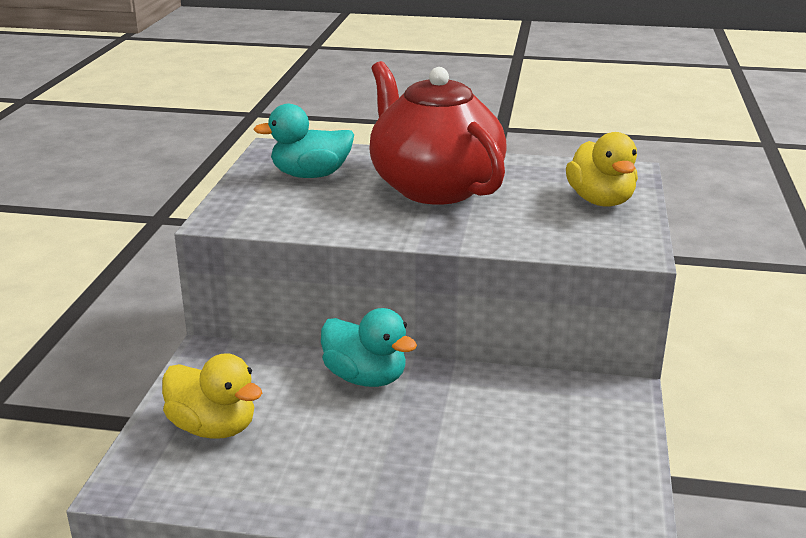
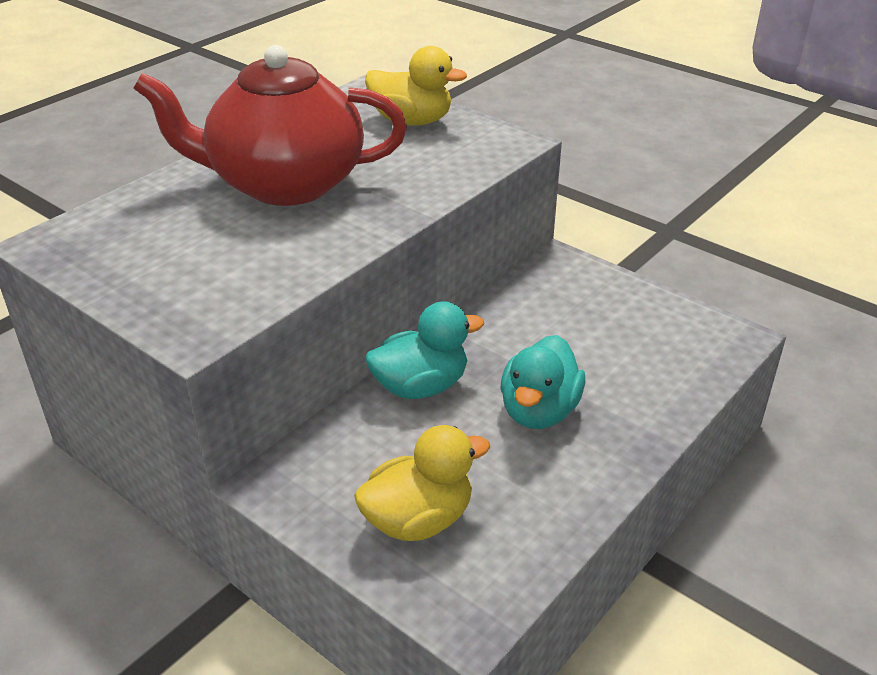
camera: 60 degrees left, 10 degrees up
(310, 175) = (156, 242): turquoise duck -> turquoise duck (539, 411)

